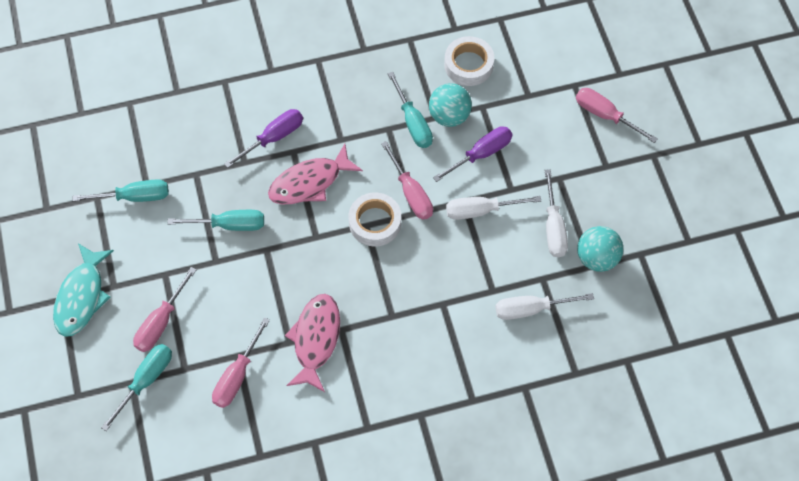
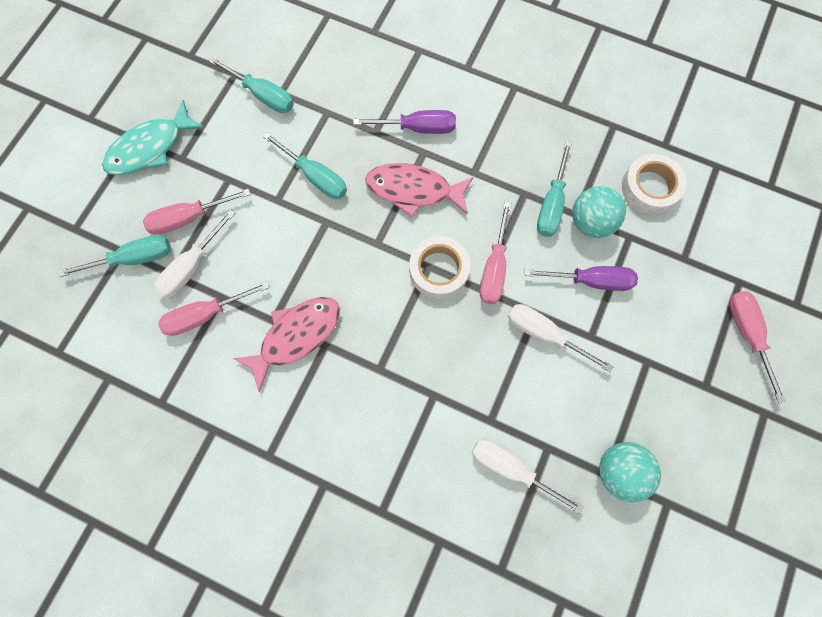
camera: 40 degrees right, 10 degrees up
(553, 227) = (601, 405): white screwdriver -> white screwdriver (192, 266)

